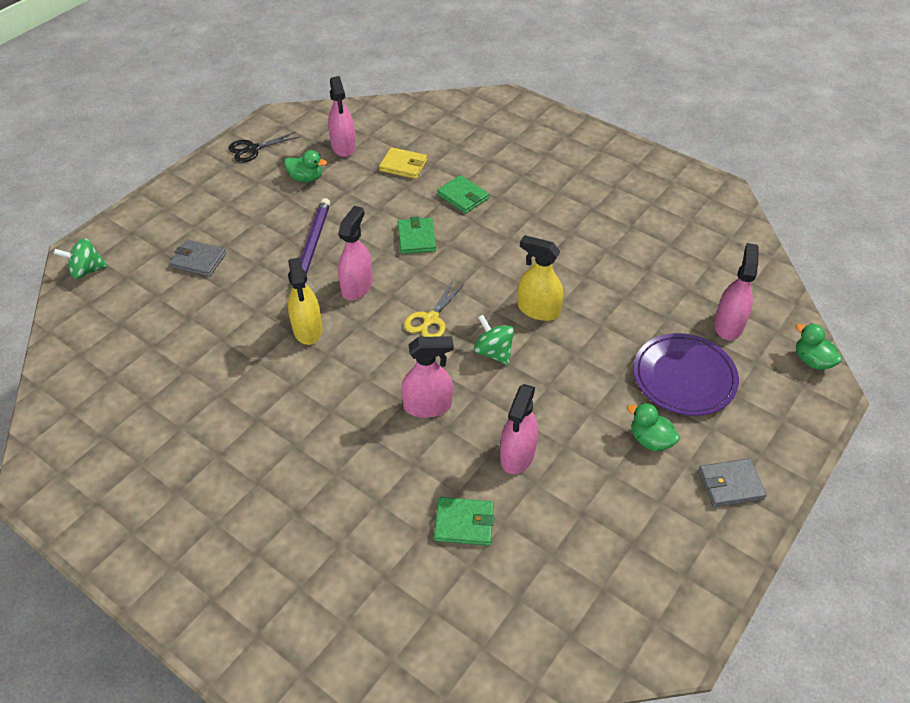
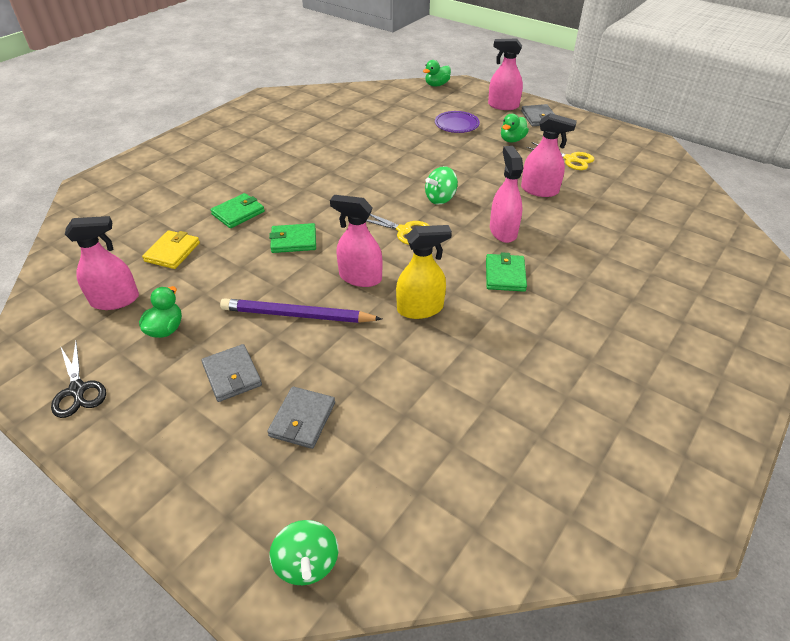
camera: 90 degrees left, 5 degrees down
(250, 219) = (232, 375): none -> grey wallet
(464, 523) = (606, 214): green wallet -> green wallet (505, 275)
(538, 310) = (393, 177): yellow spray bottle -> none
(603, 506) = (570, 159): none -> yellow scissors
(684, 378) = (456, 125): purple plate -> purple plate, size x0.63
(728, 325) = (407, 106): pink spray bottle -> pink spray bottle (503, 106)

